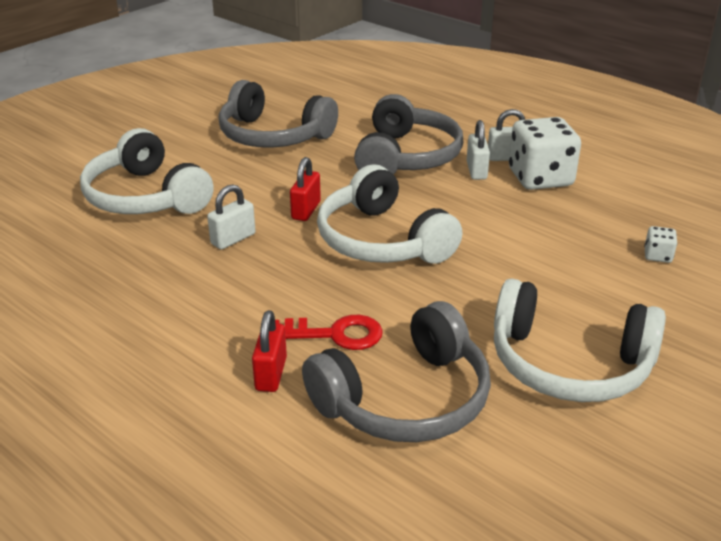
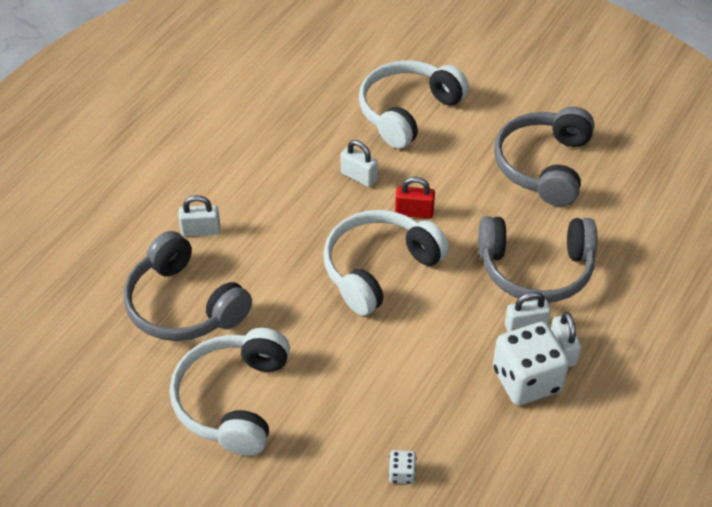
camera: 80 degrees right, 15 degrees up
(271, 374) = (201, 231): red padlock -> white padlock
(334, 334) = (248, 257): red key -> none

